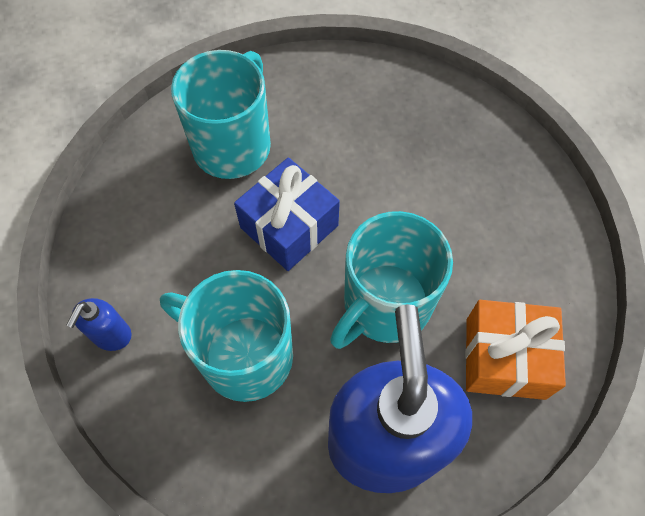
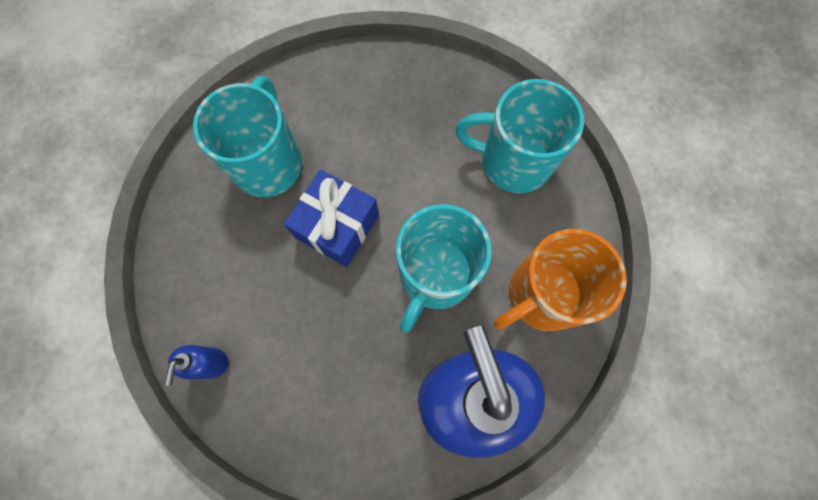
camera: 15 degrees left, 10 degrees up
(244, 355) = (329, 350): turquoise mug -> turquoise mug (513, 161)
(505, 358) = (542, 295): orange gift -> orange mug

